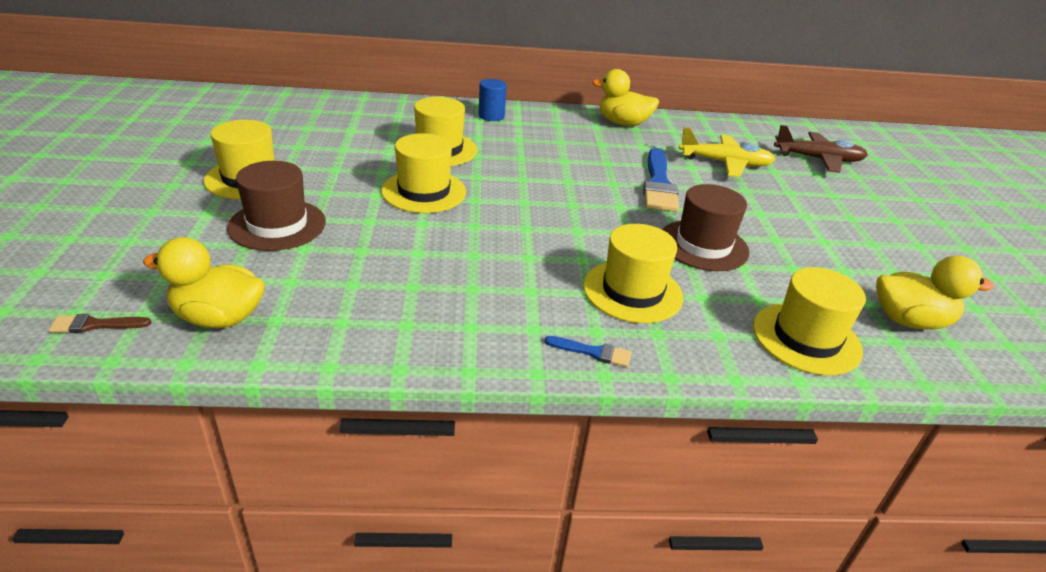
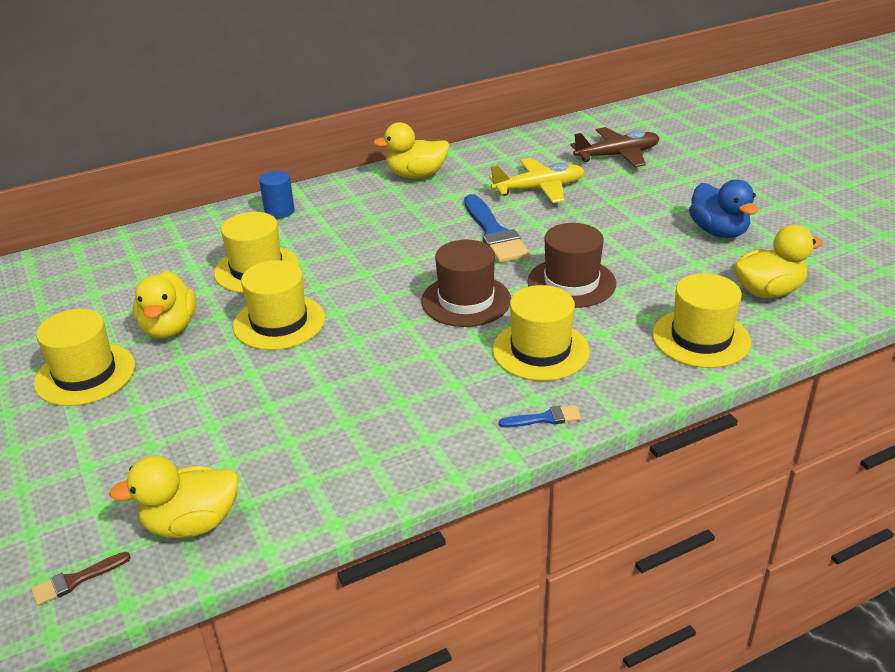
camera: 20 degrees left, 0 degrees up
(277, 225) = (162, 412): brown hat -> brown hat (466, 300)
(338, 168) = (169, 328): none -> yellow duck
(884, 250) = (718, 231): none -> blue duck

